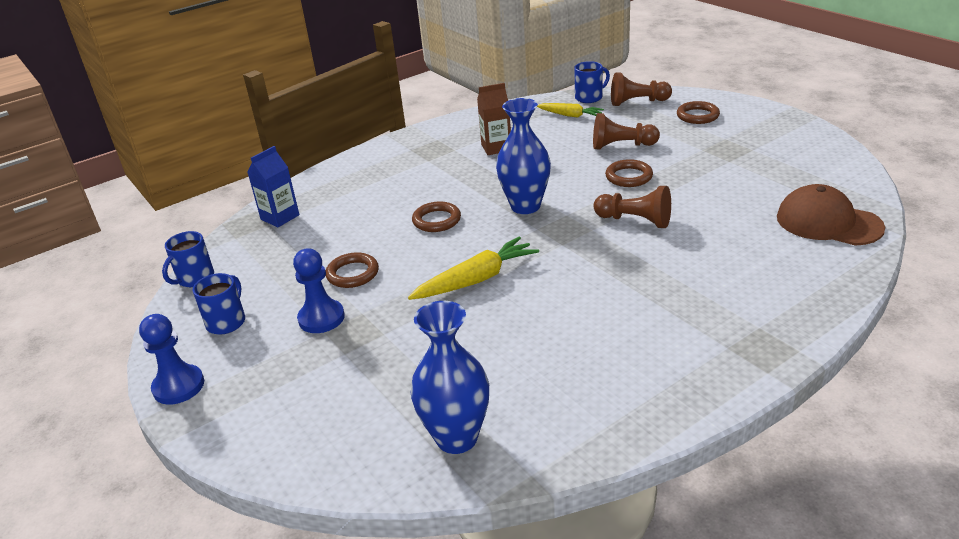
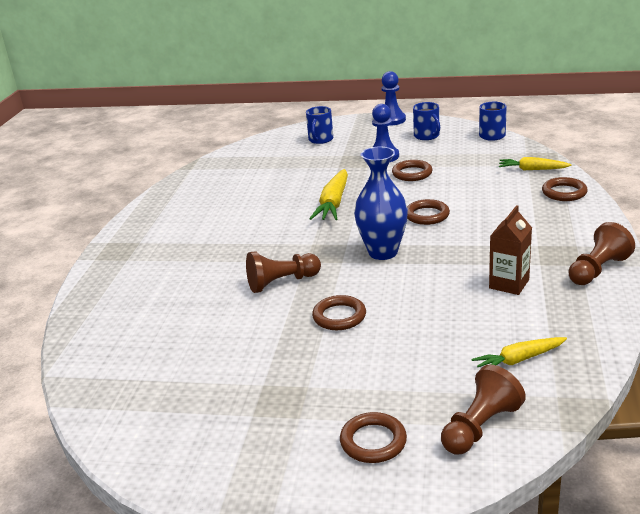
camera: 135 degrees right, 5 degrees down
(280, 217) = (532, 169): blue carton -> yellow carrot
(320, 185) = (564, 192): none -> brown ring
(456, 438) = (239, 162): blue vase -> none
(589, 97) = (551, 402): blue mug -> blue mug (320, 140)
(621, 146) = (396, 347): brown pawn -> brown pawn (597, 270)
(828, 222) = (116, 357): brown cap -> none

